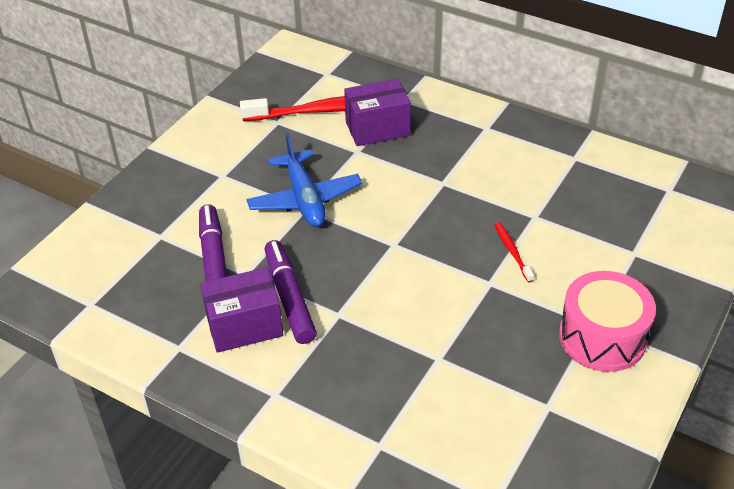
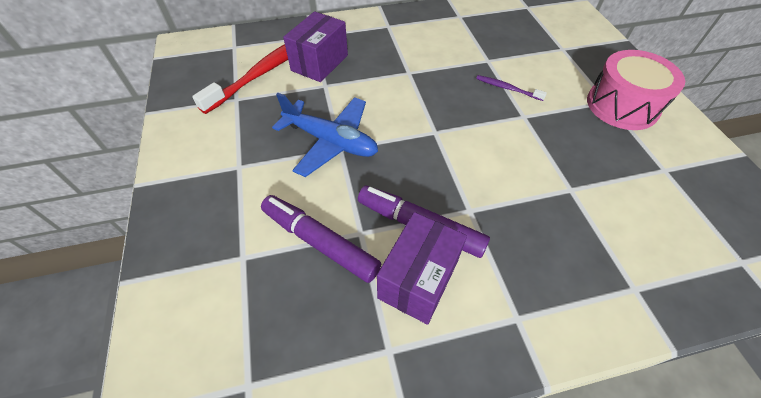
camera: 45 degrees left, 10 degrees up
(512, 251) = (507, 88): red toothbrush -> purple toothbrush

